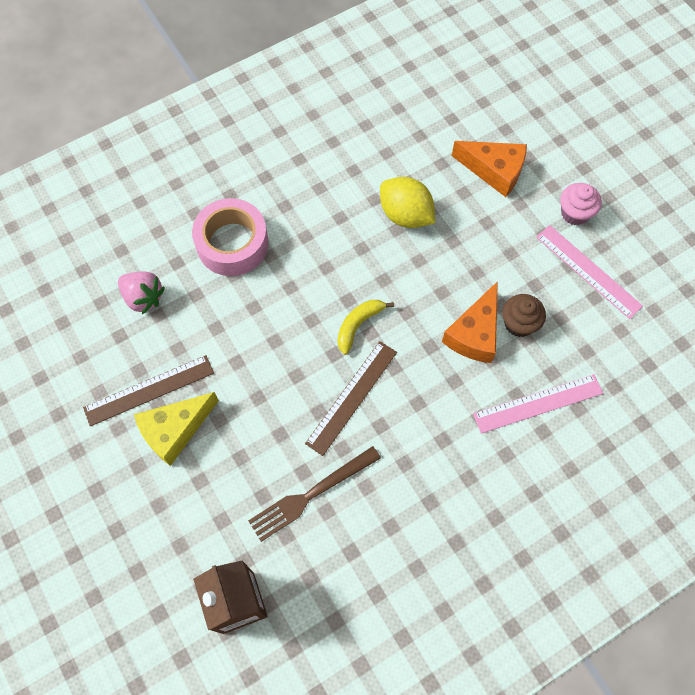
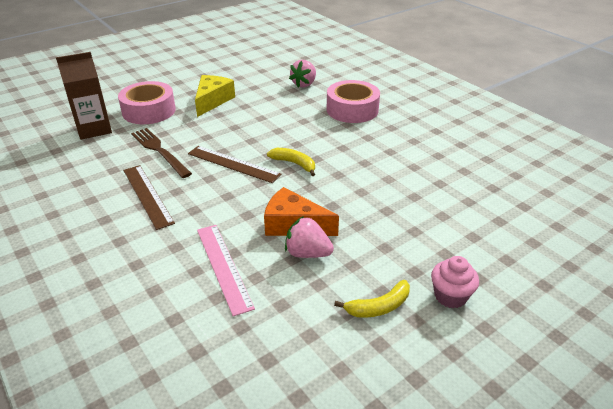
camera: 85 degrees right, 30 degrees down
(149, 390) = (240, 91): brown ruler -> brown ruler (147, 195)
(175, 430) = (212, 101): yellow cheese -> yellow cheese turned 60 degrees clockwise
(192, 525) = (149, 111): none -> pink tape
(405, 215) = (404, 182): yellow lemon -> none
(494, 171) = (477, 234): orange cheese -> none
(519, 323) = (307, 253): brown cupcake -> pink strawberry
(588, 271) = (379, 307): pink ruler -> yellow banana

